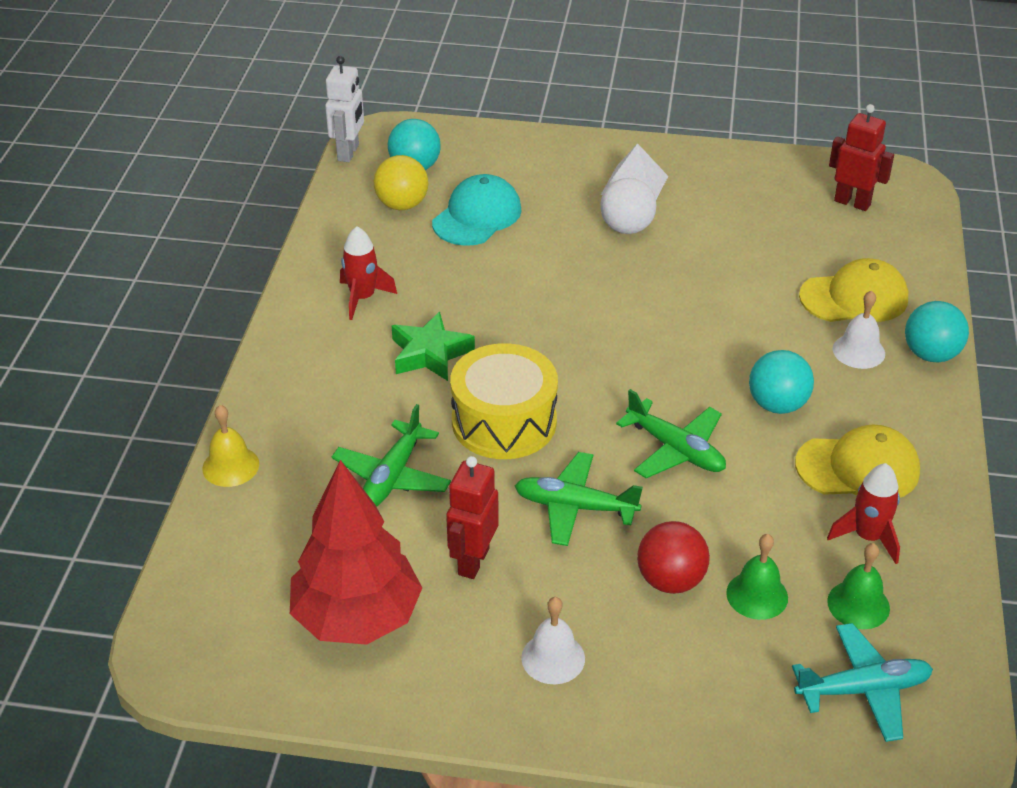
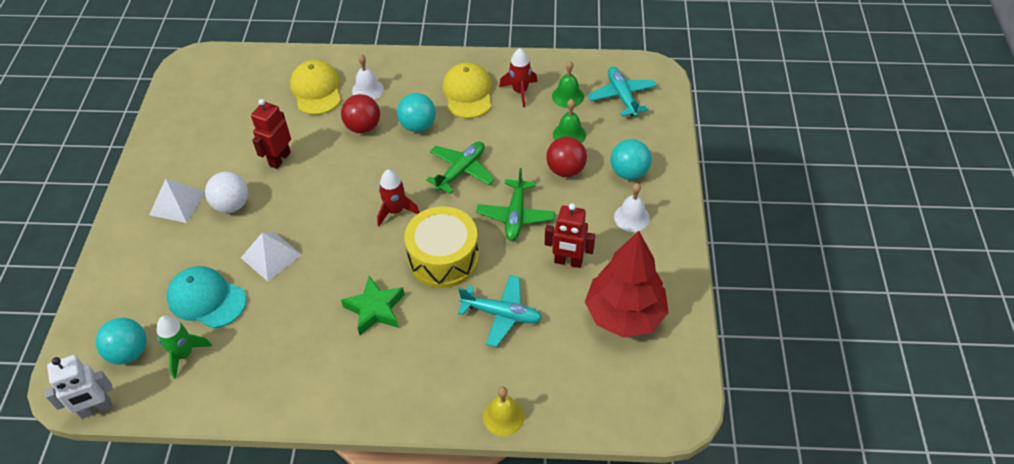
camera: 95 degrees left, 10 degrees up
(348, 153) = (96, 409): white robot -> white robot turned 150 degrees clockwise
(362, 298) = (309, 363): red rocket -> red rocket (395, 211)
(392, 476) = (501, 314): green plane -> turquoise plane
(402, 205) = (184, 354): yellow ball -> green rocket
(535, 263) = (271, 256): none -> white pyramid
(774, 345) = (363, 127): none -> red ball
(852, 203) = (214, 88): red robot -> red robot (279, 159)
(930, 354) = (370, 60): turquoise ball -> turquoise ball (629, 172)

